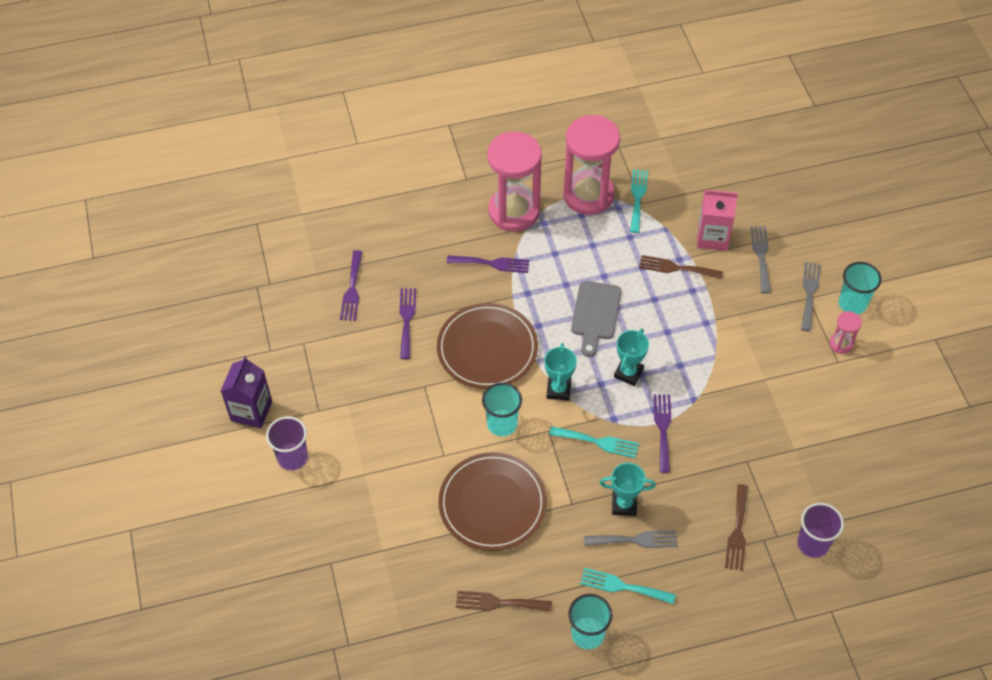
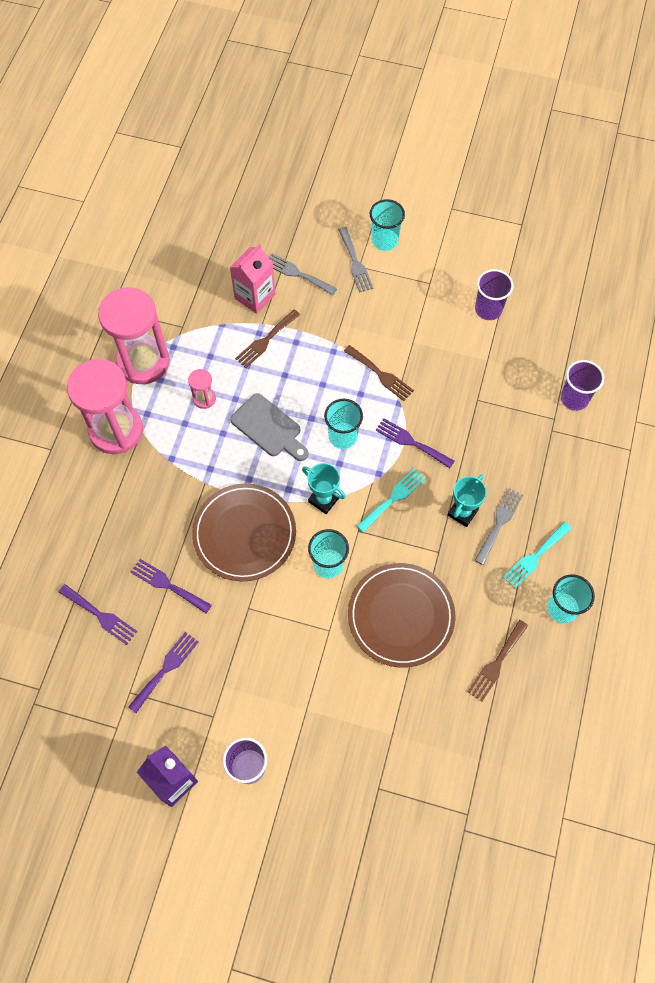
camera: 60 degrees left, 10 degrees up
(492, 263) = (159, 479): purple fork -> purple fork (166, 669)
(628, 373) = (343, 436): turquoise trophy -> turquoise cup
(637, 198) = (174, 326): turquoise fork -> none
(737, 531) = (534, 444): brown fork -> brown fork (381, 374)
(809, 293) = (355, 263): grey fork -> grey fork turned 150 degrees counterclockwise
(841, 344) = (415, 271): pink hourglass -> pink hourglass (204, 399)
(850, 423) = (488, 309): none -> purple cup

